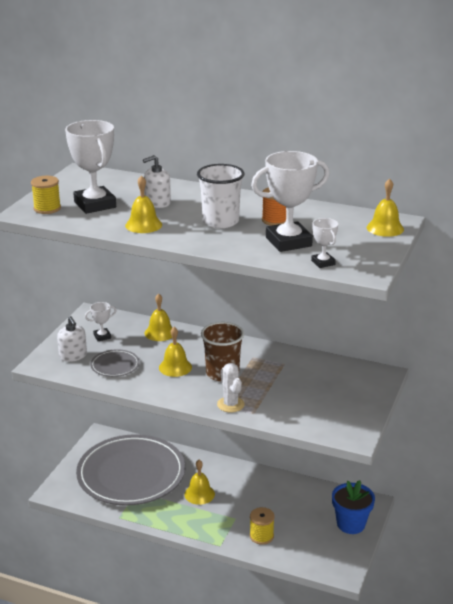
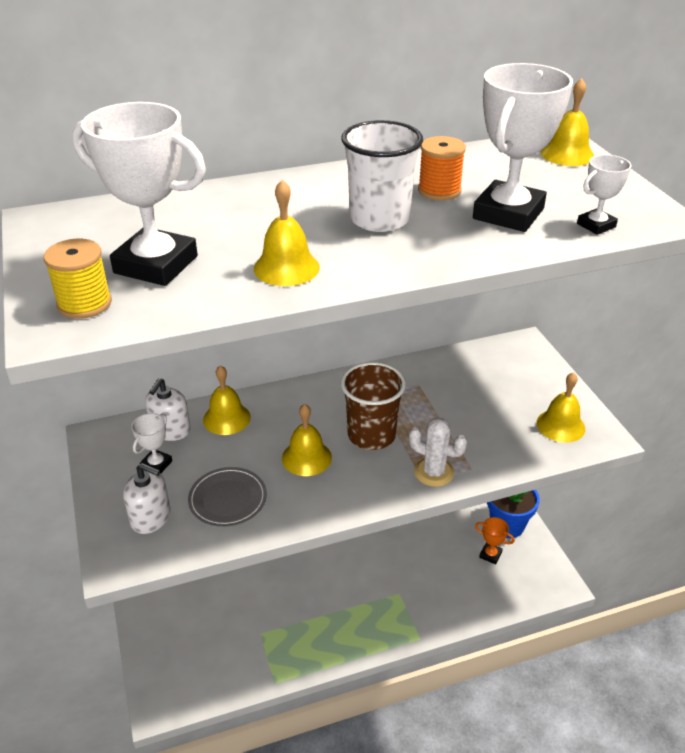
camera: 40 degrees left, 10 degrees up
(131, 474) = (229, 614): grey plate -> none
(157, 202) = (246, 224): white soap dispenser -> white soap dispenser (170, 430)
(199, 494) = (332, 588): yellow bell -> yellow bell (560, 425)
(261, 536) = (446, 596): yellow spool -> none
(318, 532) = (490, 555): none -> orange trophy
(323, 263) = (596, 225): white trophy -> white trophy turned 60 degrees counterclockwise

